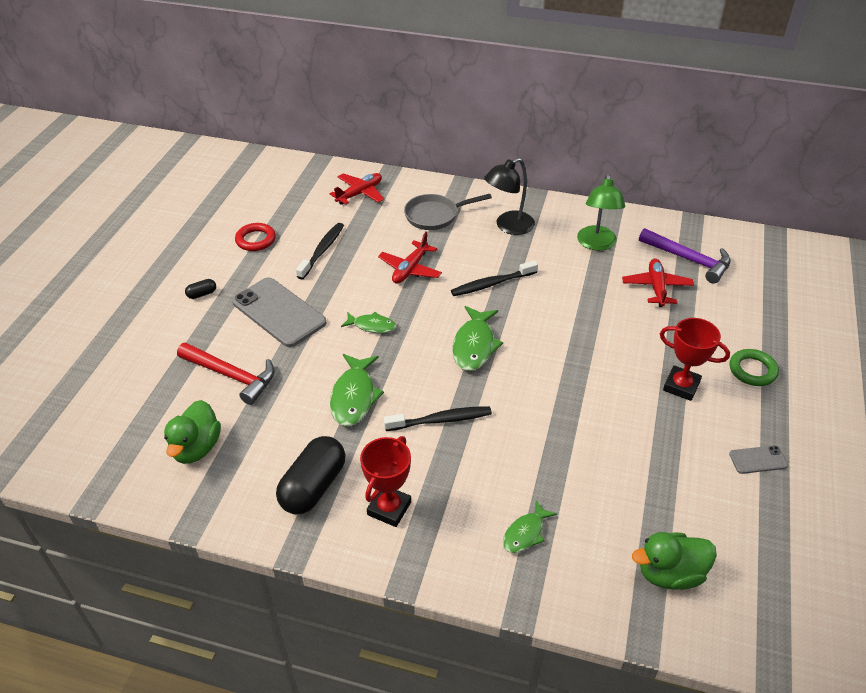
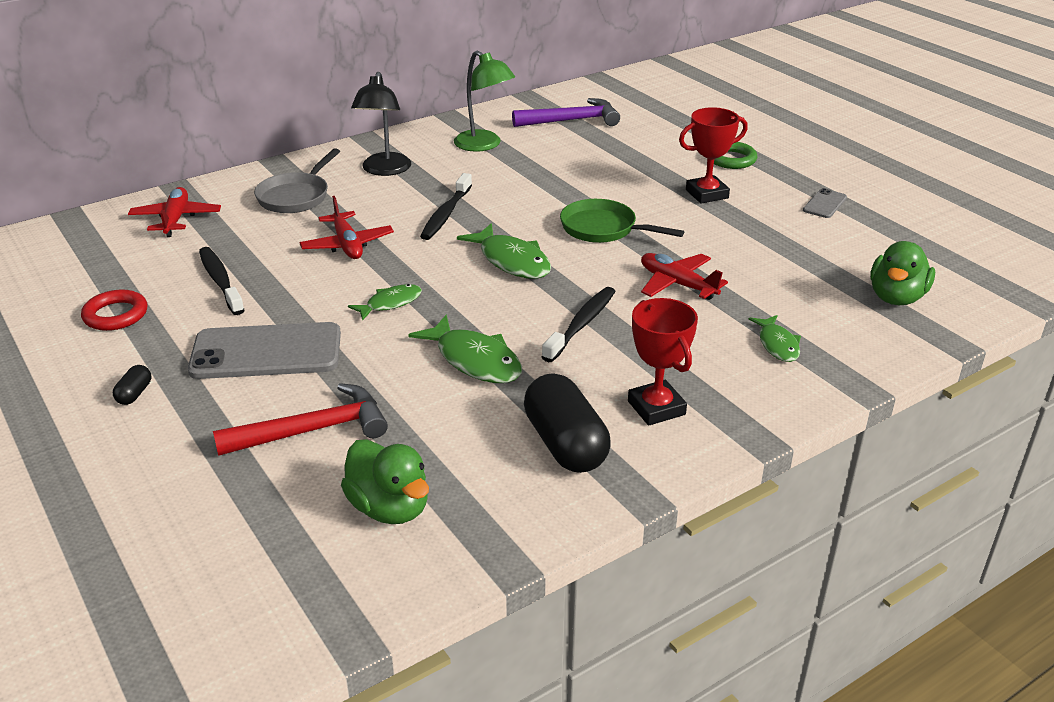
camera: 50 degrees left, 10 degrees down
(564, 362) = (603, 229): none -> green pan
(656, 287) = (581, 148): red plane -> red plane (677, 284)

